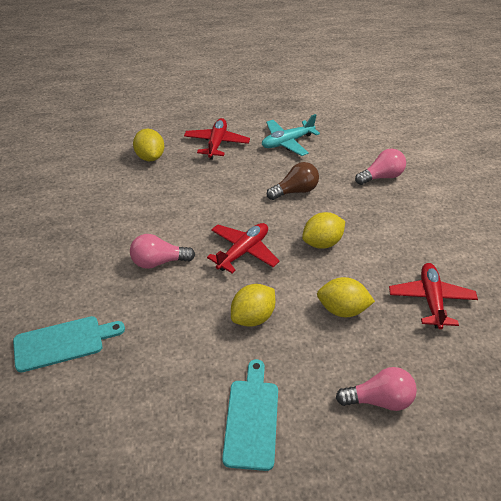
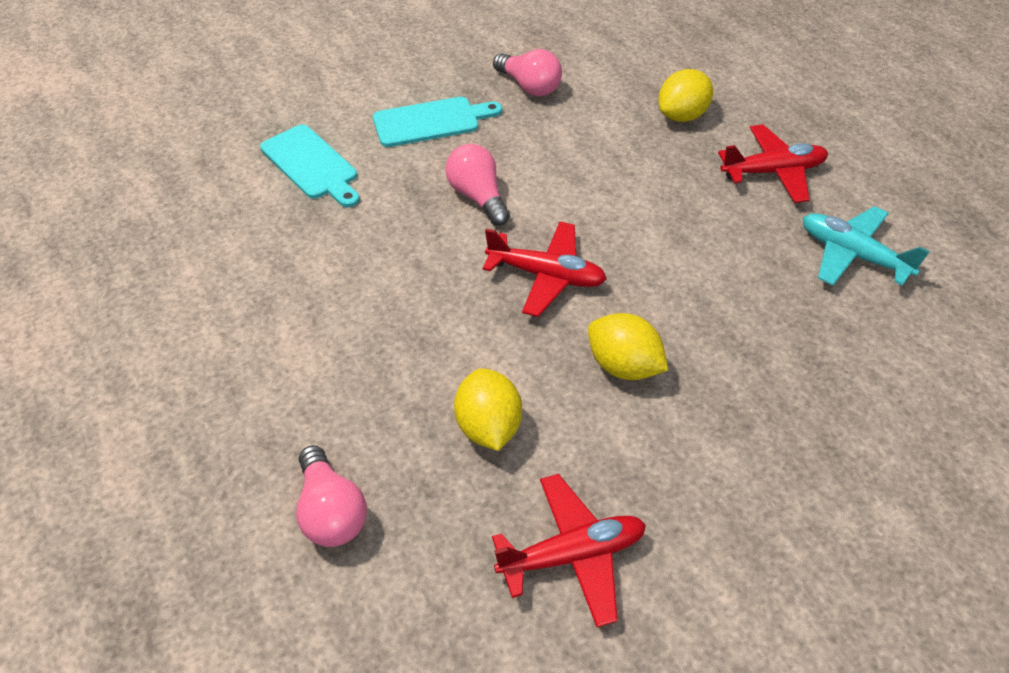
camera: 70 degrees right, 5 degrees up
(252, 418) = (257, 369): turquoise cutting board -> turquoise cutting board (431, 122)
(253, 317) = (425, 323): yellow lemon -> none
(295, 191) = (727, 299): brown light bulb -> none
(381, 177) = (865, 416): pink light bulb -> pink light bulb (529, 87)

